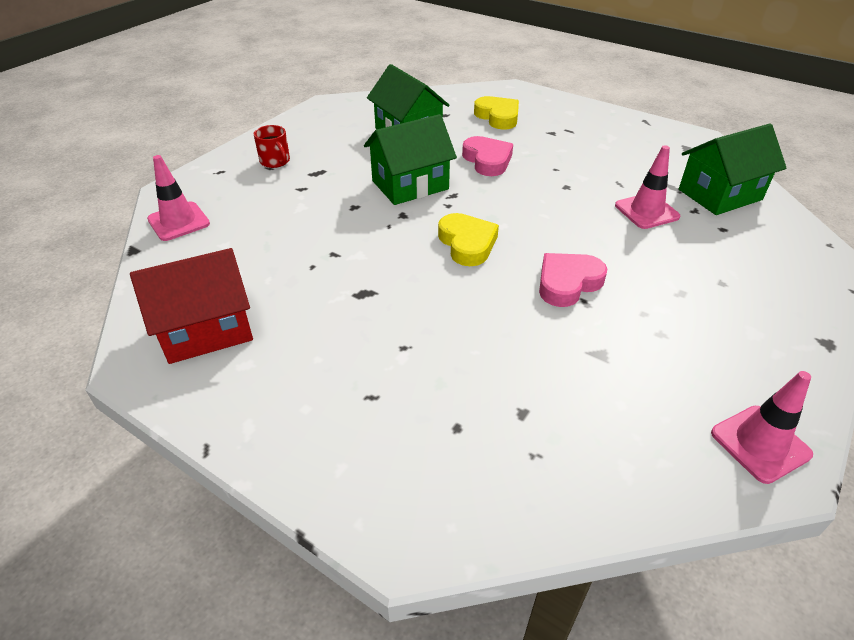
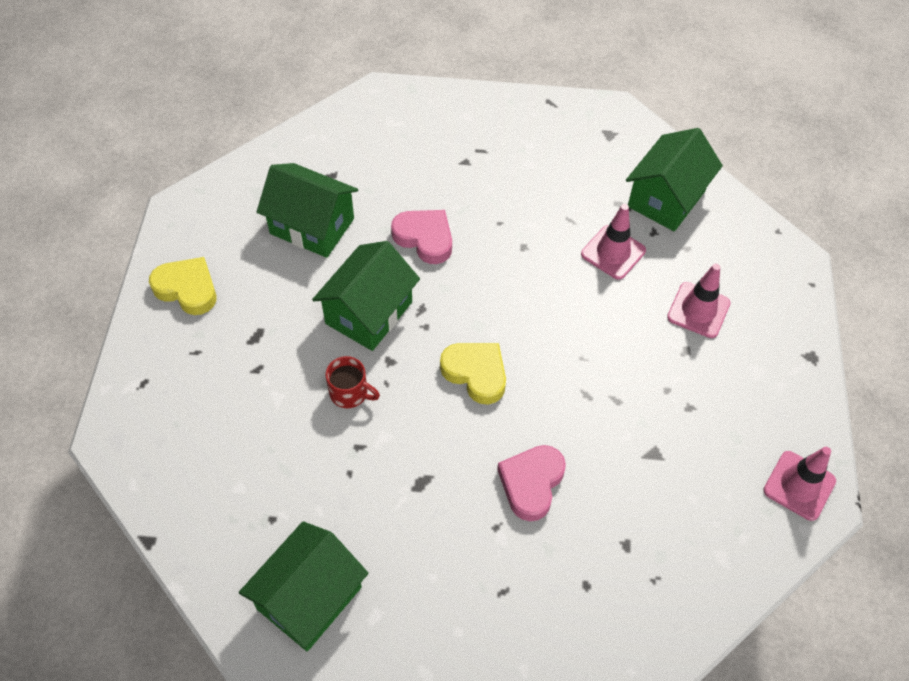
camera: 30 degrees left, 15 degrees up
(179, 221) = (162, 479): pink traffic cone -> pink traffic cone (698, 310)
(206, 330) = (309, 598): red house -> green house
(275, 161) = (195, 339): red mug -> red mug (350, 393)
(498, 117) = (393, 156): yellow heart -> yellow heart (187, 289)
(567, 283) = (590, 383): pink heart -> pink heart (531, 483)

